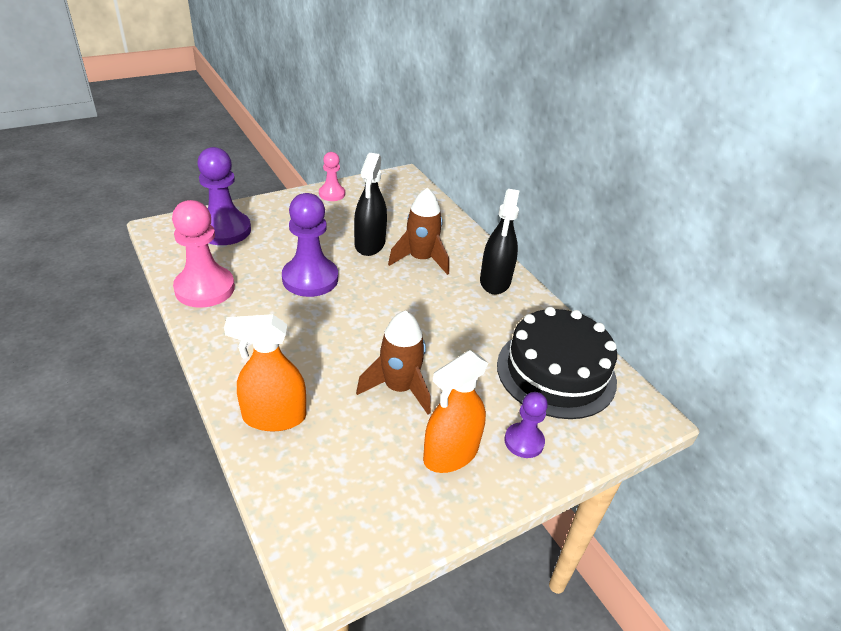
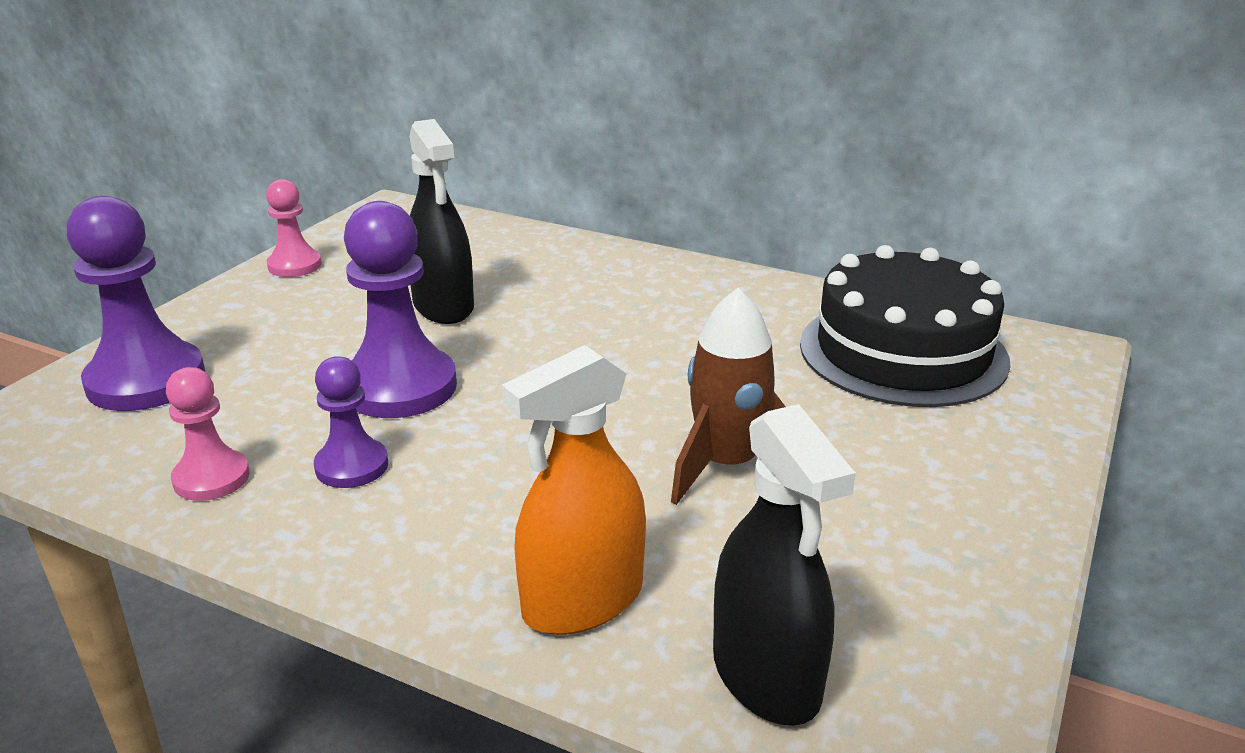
camera: 30 degrees left, 10 degrees down
(205, 288) = (211, 478): pink pawn -> pink pawn, size x0.57
(420, 259) = (549, 296): brown rocket -> none
(450, 453) = (904, 509): orange spray bottle -> none
(495, 281) = (689, 283): black spray bottle -> black spray bottle (766, 676)
(524, 441) = (971, 447): purple pawn -> purple pawn (352, 466)

